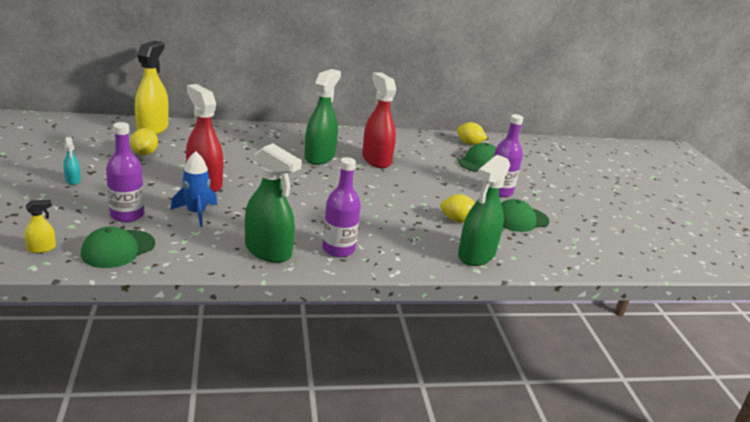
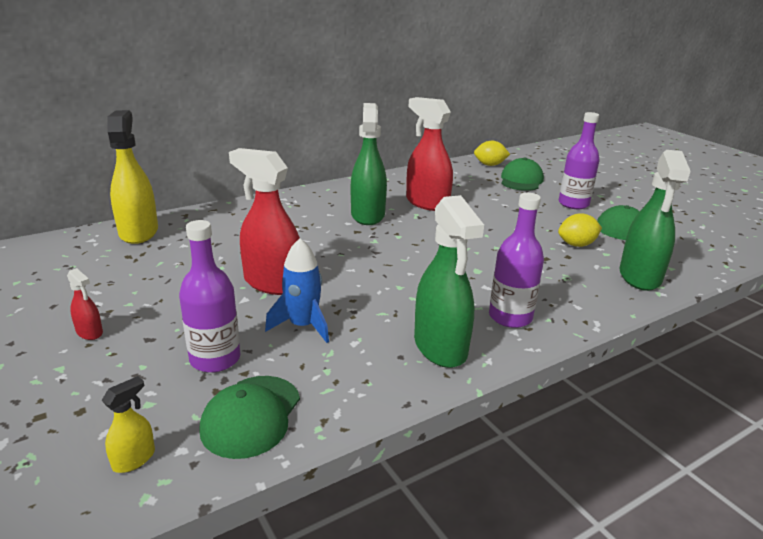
camera: 20 degrees left, 0 degrees up
(73, 180) = (89, 332): turquoise spray bottle -> red spray bottle
(144, 153) = (158, 266): yellow lemon -> none
(268, 251) = (440, 347): green spray bottle -> green spray bottle turned 60 degrees clockwise

